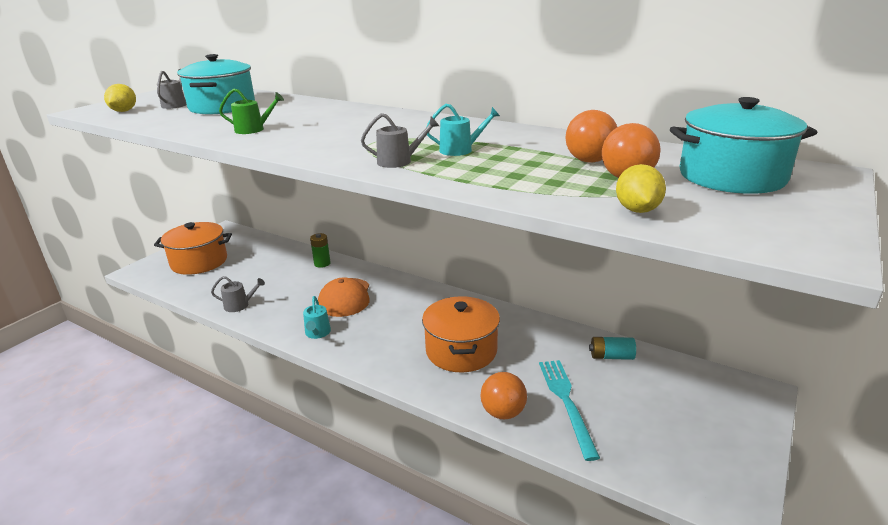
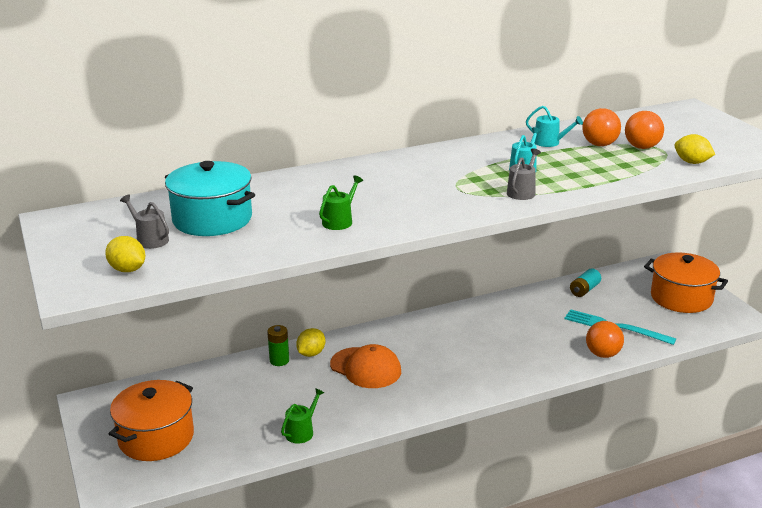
camera: 55 degrees left, 0 degrees up
(239, 305) = (301, 431): grey watering can -> green watering can
(317, 333) = (410, 400): turquoise watering can -> turquoise watering can (550, 142)
(343, 270) = (311, 353): none -> yellow lemon
(461, 351) = (515, 342): orange pot -> orange pot (681, 298)
(731, 176) = (670, 126): turquoise pot -> none

